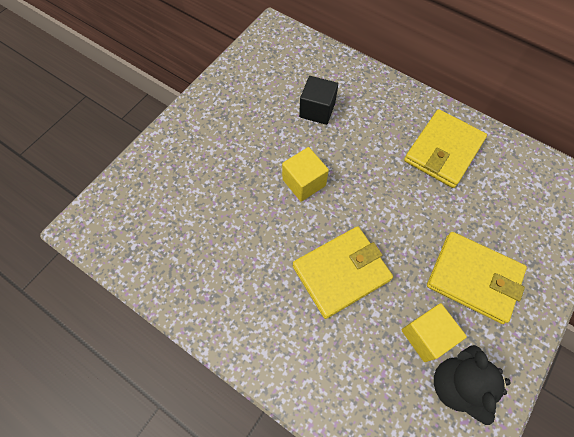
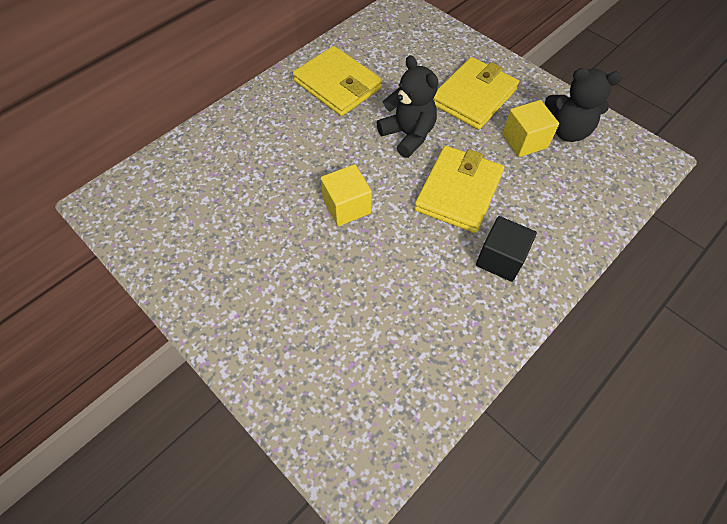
camera: 80 degrees left, 5 degrees down
(317, 110) = (251, 178): black cube -> black cube (500, 259)
(341, 273) = (458, 192): yellow wallet -> yellow wallet turned 45 degrees clockwise
(398, 220) = (408, 135): none -> black teddy bear

